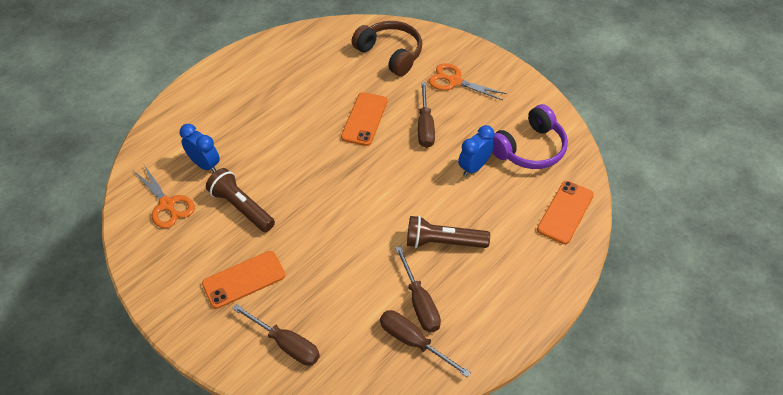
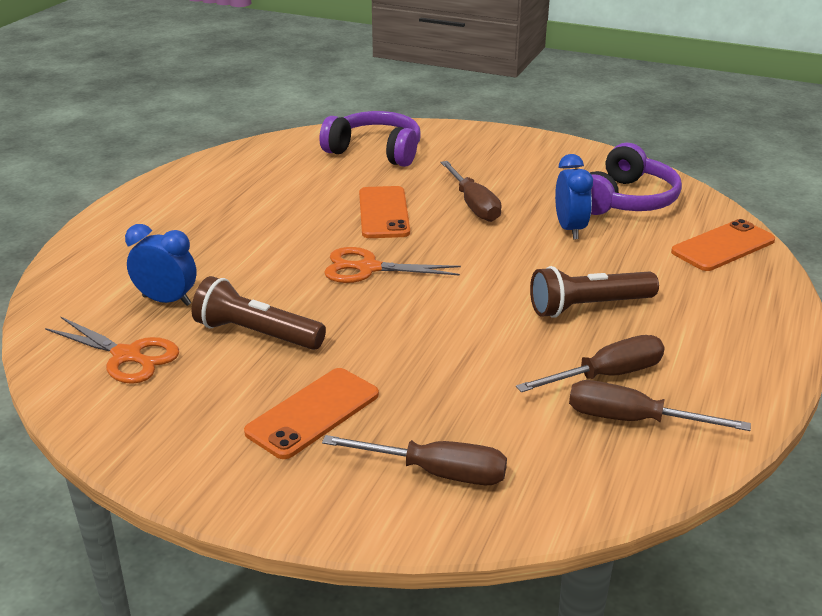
camera: 20 degrees left, 20 degrees down
(390, 54) = (375, 151): brown headphones -> purple headphones
(420, 302) = (607, 375): brown screwdriver -> brown screwdriver turned 75 degrees counterclockwise
(454, 81) = (480, 160): orange scissors -> orange scissors (368, 268)
(474, 167) = (570, 229): blue clock -> blue clock turned 150 degrees clockwise
(565, 212) = (723, 246): orange phone -> orange phone turned 45 degrees clockwise

